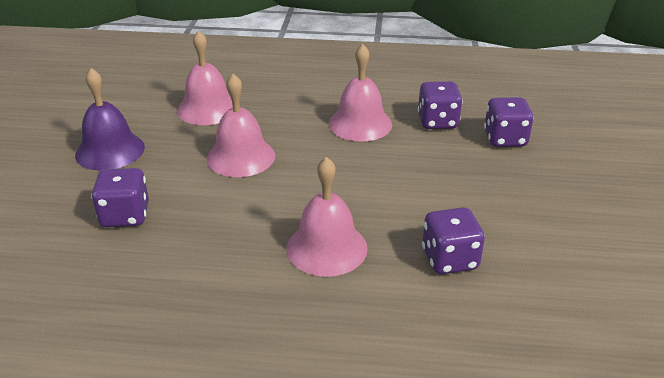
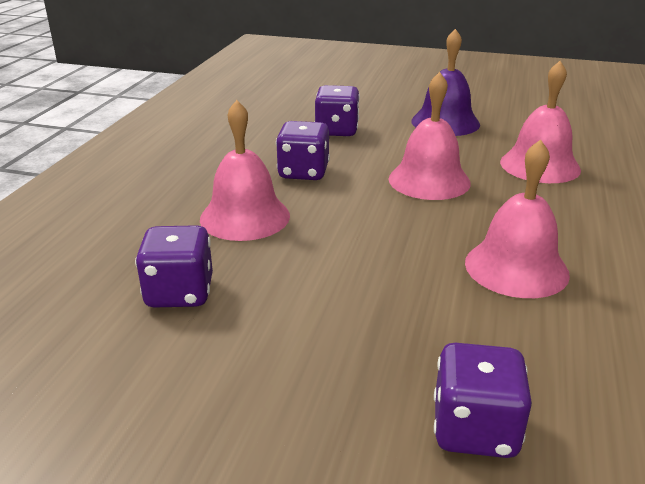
camera: 100 degrees right, 5 degrees down
(437, 122) = (534, 350): purple dice -> purple dice (303, 172)

